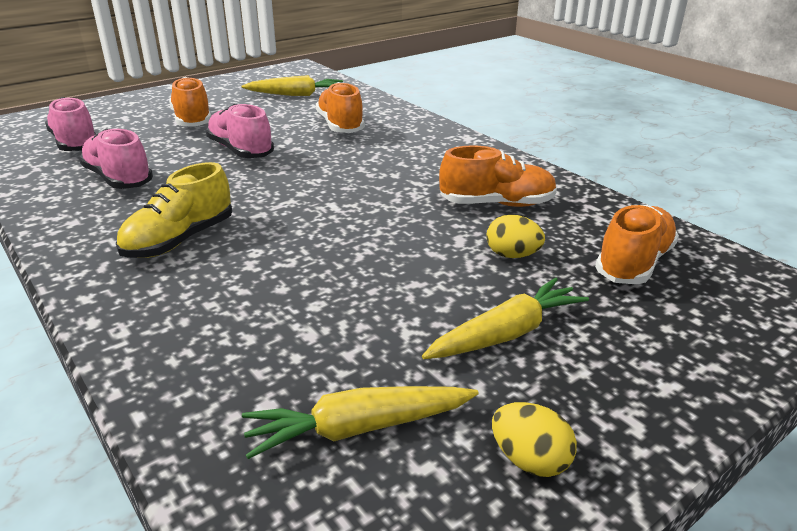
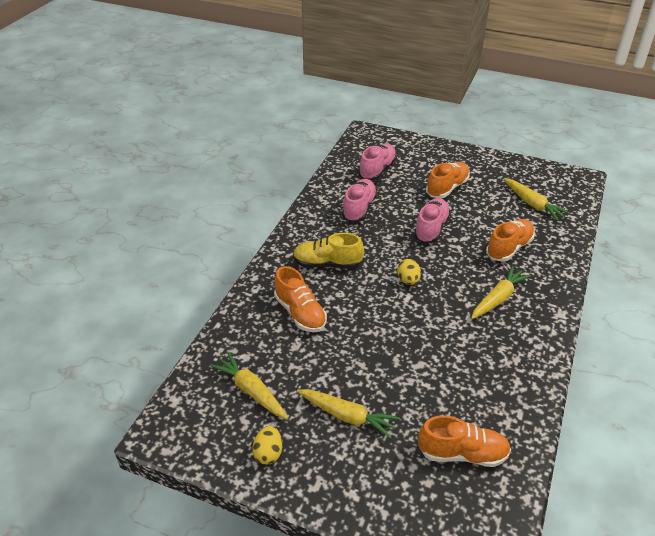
camera: 60 degrees right, 10 degrees up
(407, 157) = (498, 298): none -> yellow carrot
(497, 204) = (476, 365): orange shoe -> orange shoe (300, 313)
(512, 255) = (422, 393): yellow egg -> yellow egg (408, 280)

